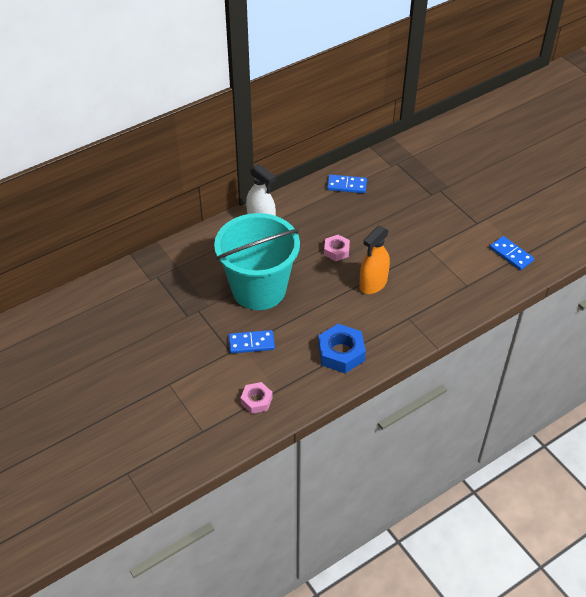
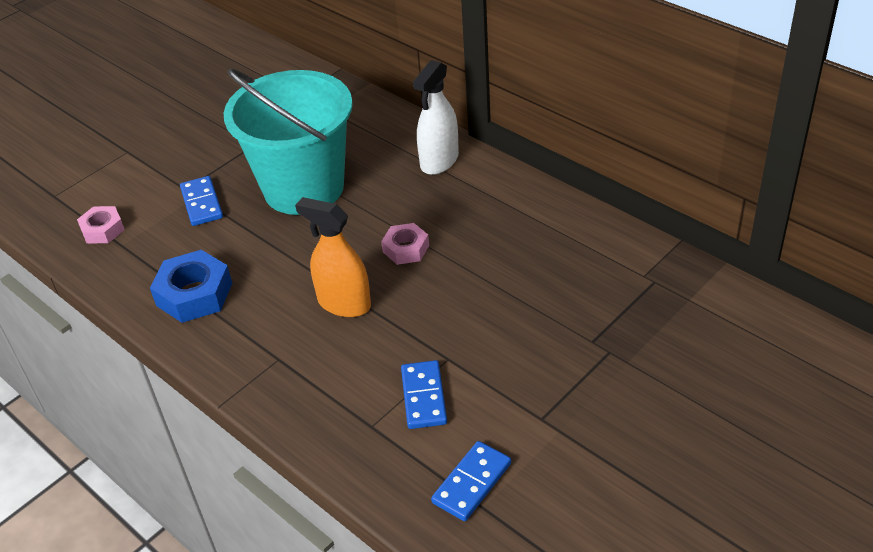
camera: 80 degrees right, 5 degrees down
(346, 185) = (563, 231): blue domino -> blue domino (423, 397)

